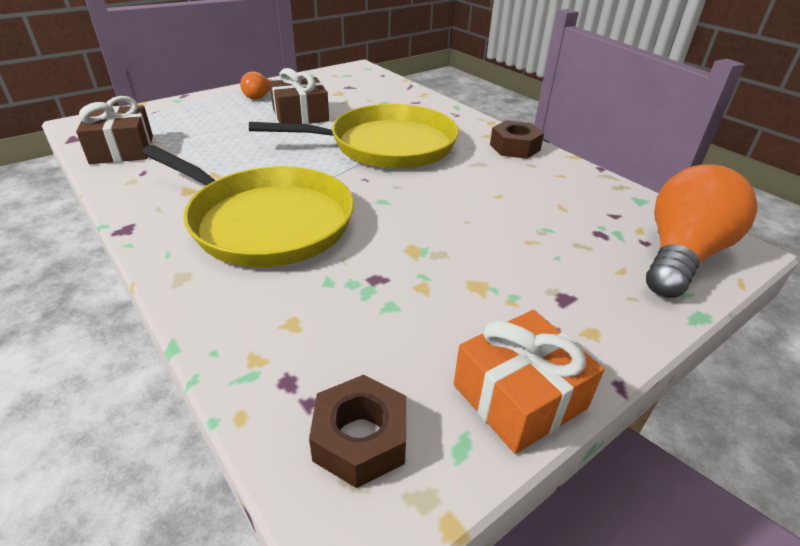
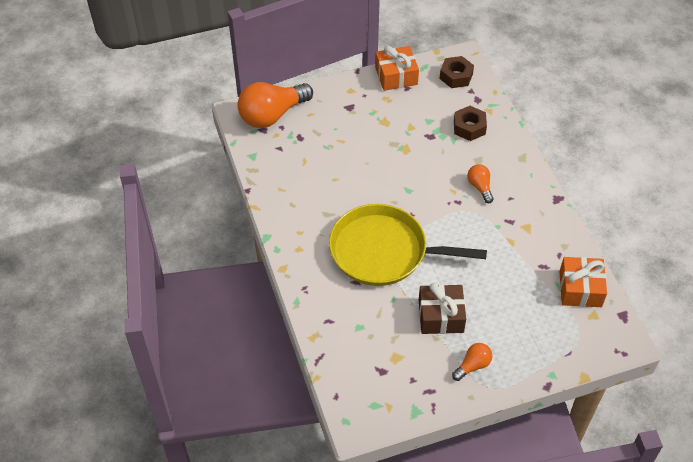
camera: 160 degrees left, 15 degrees up
(122, 149) = (580, 289): brown gift -> orange gift
(265, 222) = (480, 187): yellow pan -> orange light bulb
(514, 147) = (289, 227): brown nut -> brown nut (469, 127)

